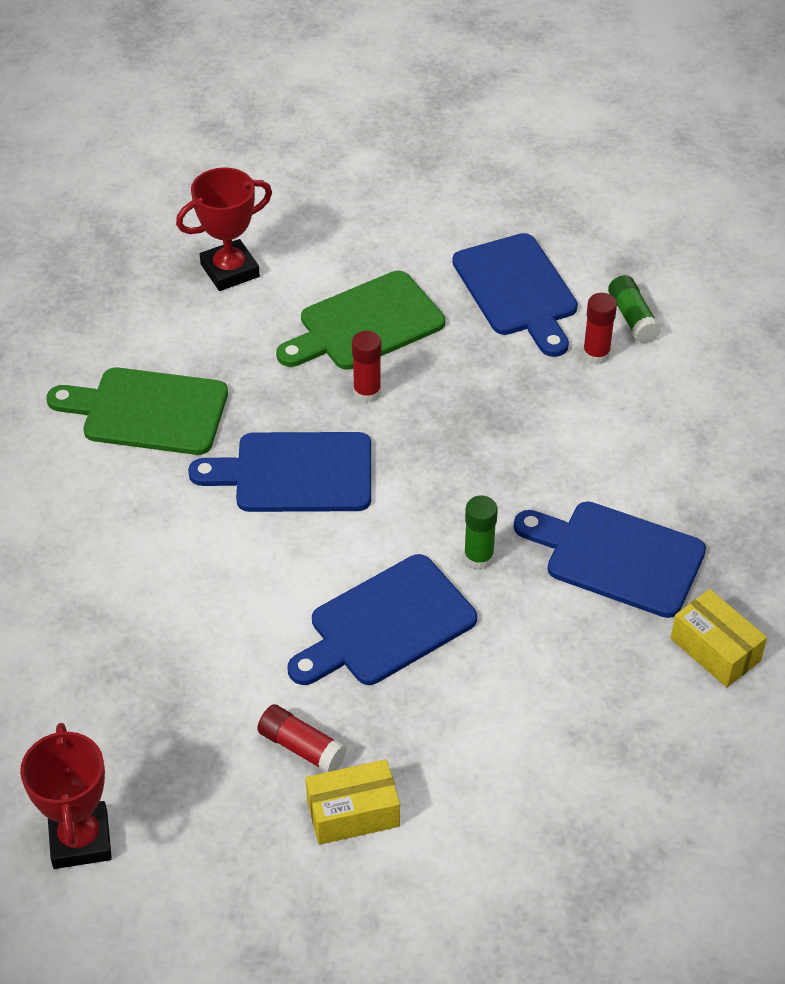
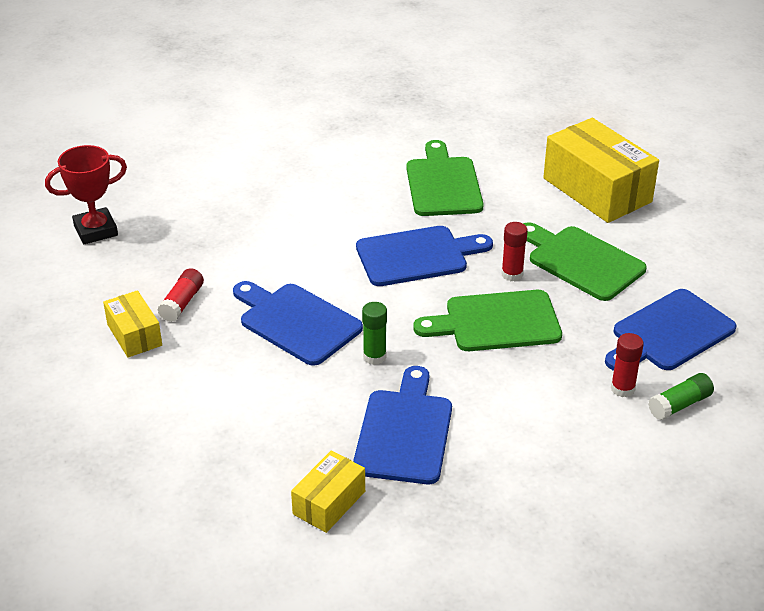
camera: 75 degrees right, 10 degrees down
(230, 270) = (597, 190): red trophy -> yellow box
(295, 473) = (417, 256): blue cutting board -> blue cutting board turned 90 degrees clockwise
(451, 429) = (496, 322): none -> green cutting board

